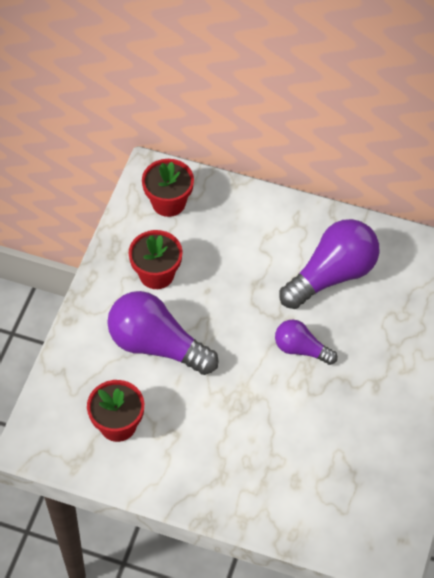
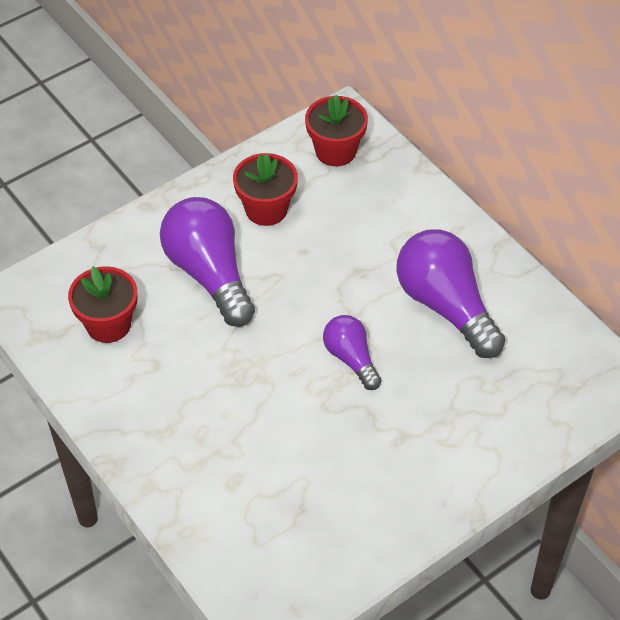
camera: 35 degrees right, 5 degrees down
(332, 275) = (445, 306): purple light bulb -> purple light bulb turned 120 degrees counterclockwise

